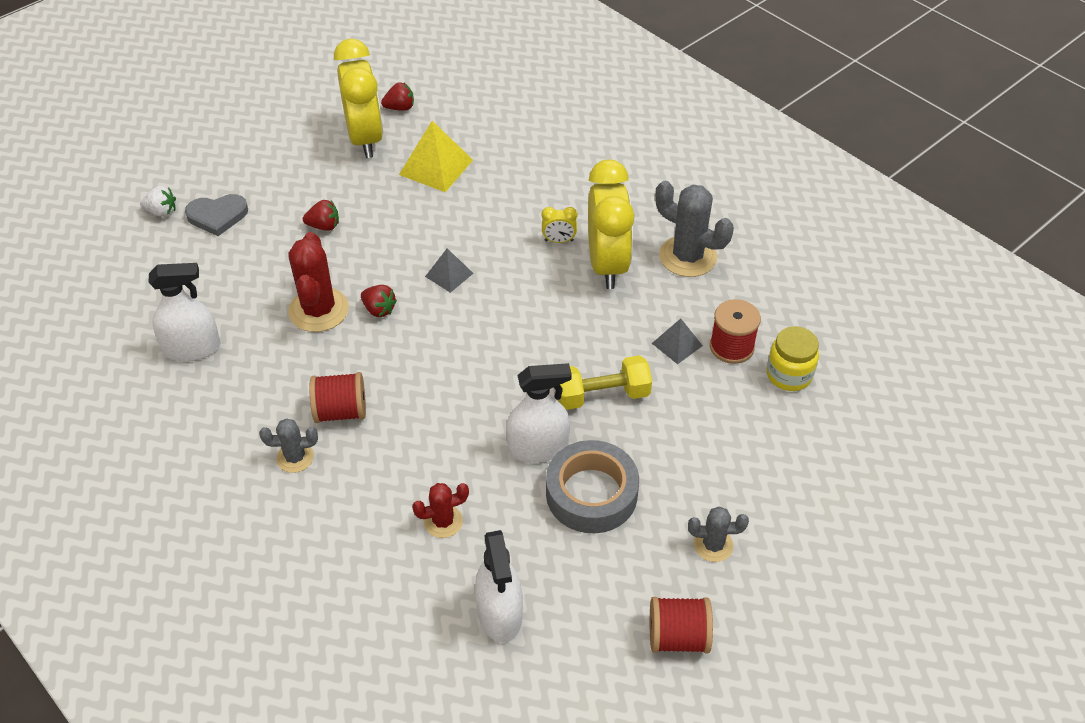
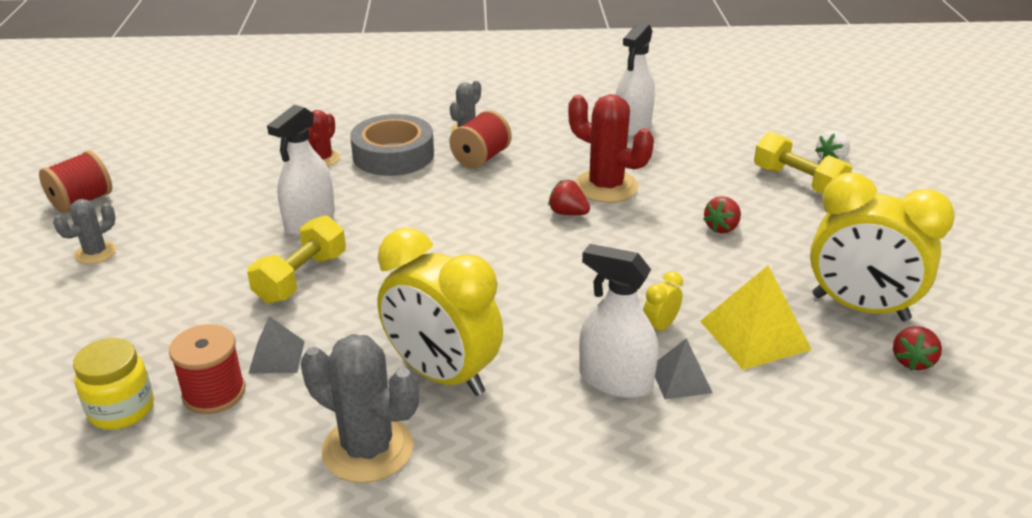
camera: 130 degrees right, 15 degrees down
(217, 216) = (798, 182): grey heart -> yellow dumbbell
(379, 309) = (568, 213): red strawberry -> red strawberry turned 45 degrees clockwise
(449, 275) = (564, 266): grey pyramid -> grey pyramid (680, 379)
(500, 613) = (226, 150): white spray bottle -> white spray bottle (615, 380)
(559, 241) = (524, 361): yellow clock -> yellow clock (660, 327)
(591, 493) = (232, 224): grey tape -> grey tape (393, 155)
(688, 256) = (367, 449): grey cactus -> grey cactus turned 45 degrees clockwise

